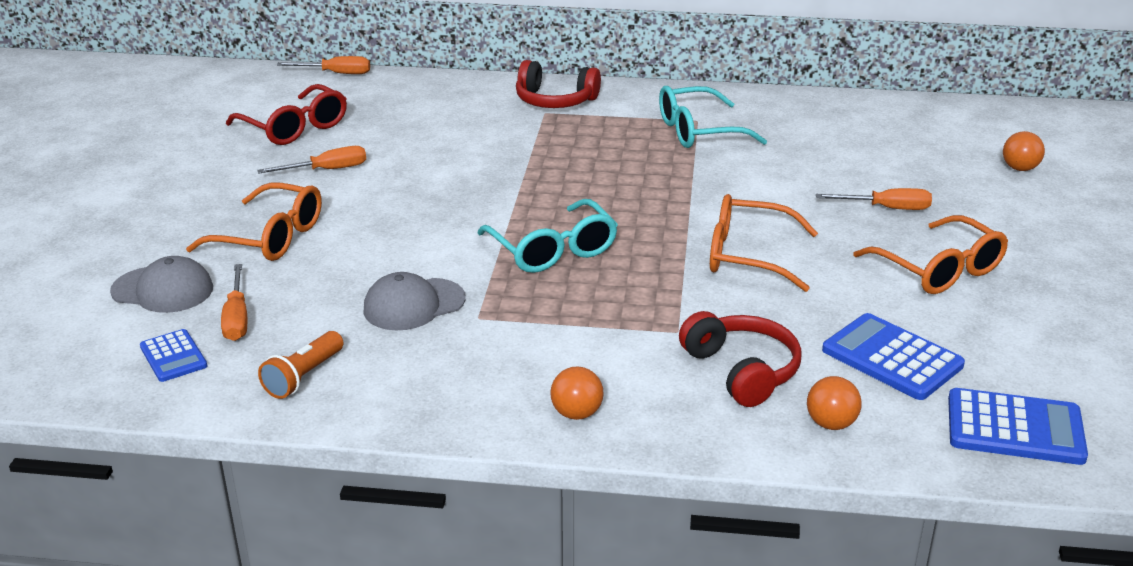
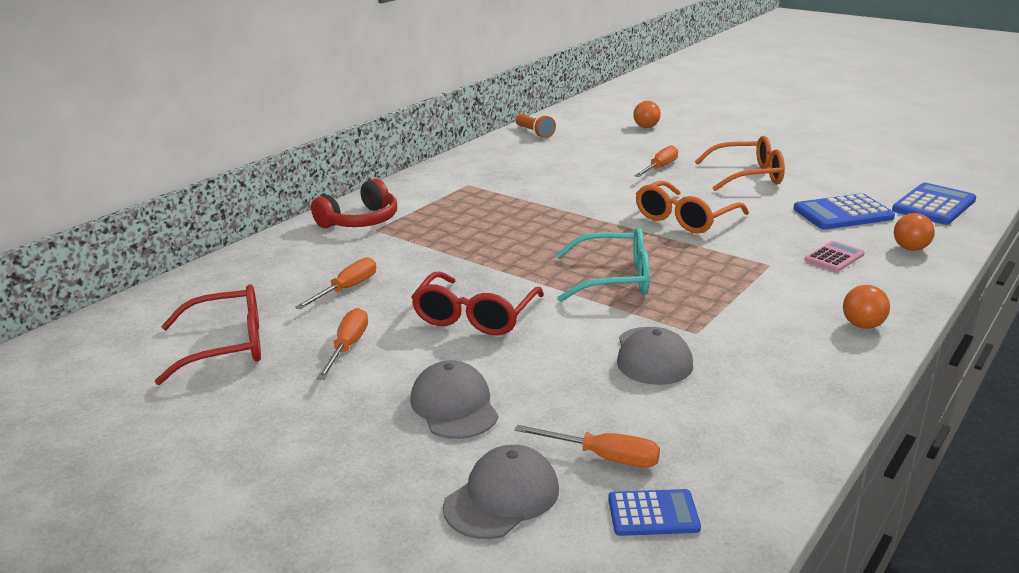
camera: 60 degrees left, 5 degrees down
(270, 237) = (454, 406): orange glasses -> grey cap
(303, 377) = (741, 438): orange flashlight -> orange flashlight (534, 133)
(336, 73) = (138, 300): orange screwdriver -> orange screwdriver (347, 289)
(418, 205) = (474, 316): none -> red glasses
(698, 131) = (485, 188): turquoise glasses -> none
(742, 371) = (834, 257): red headphones -> pink calculator

